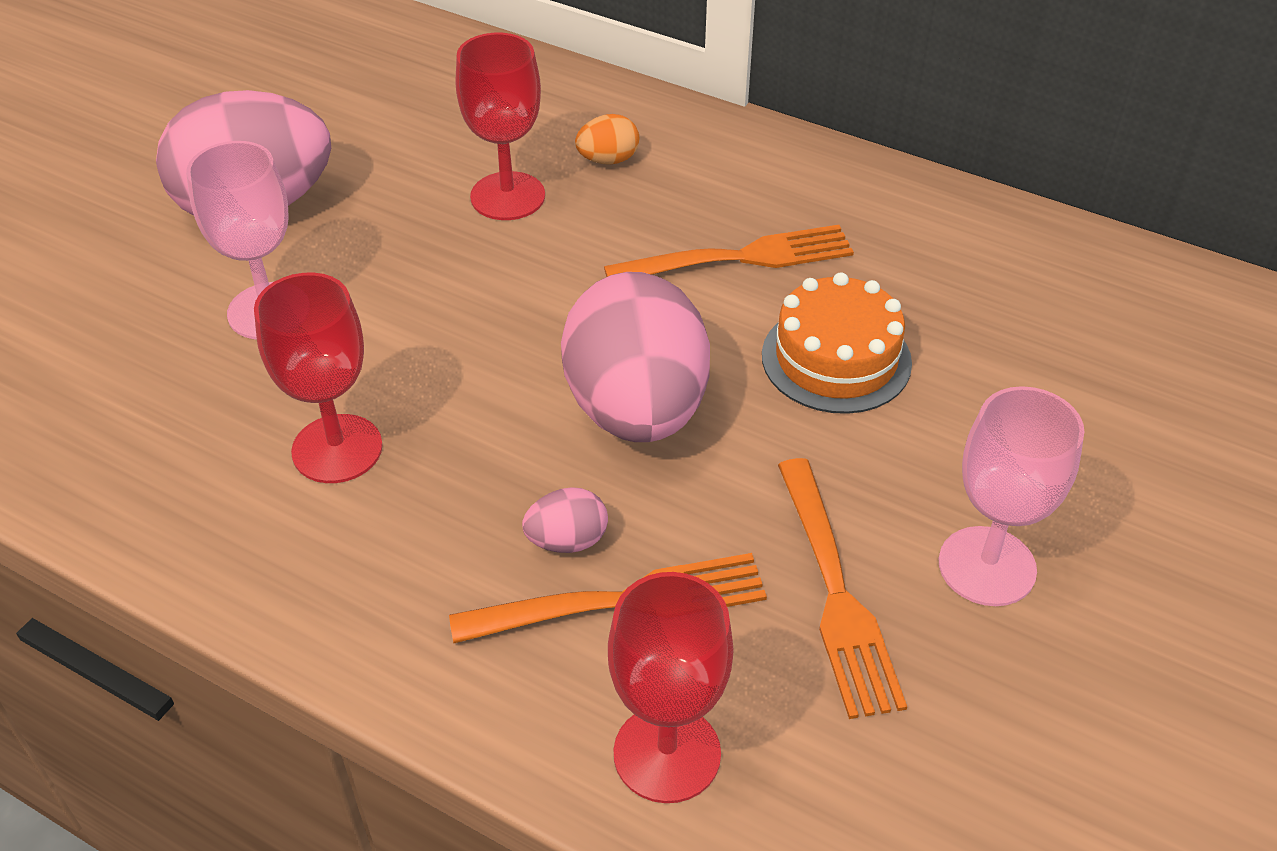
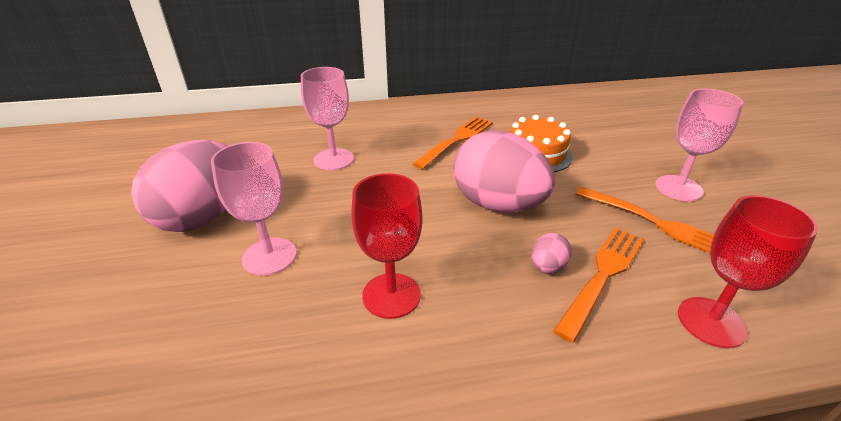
camera: 40 degrees left, 10 degrees down
(507, 196) = (333, 159): red goblet -> pink goblet
(608, 160) = (360, 131): orange egg -> none

